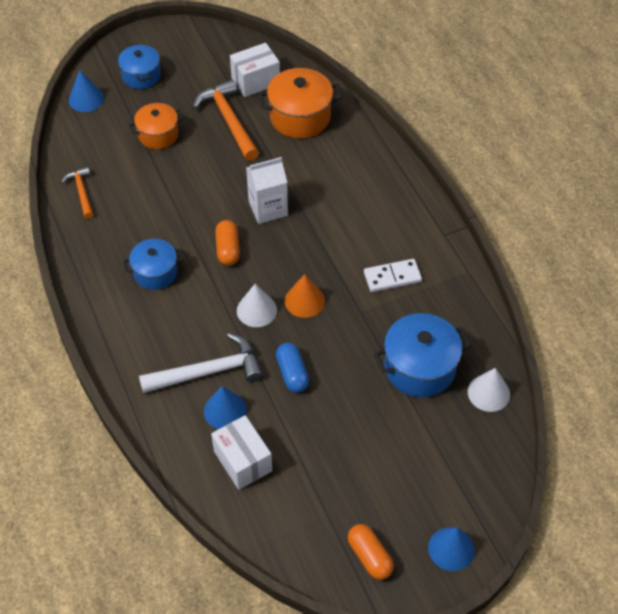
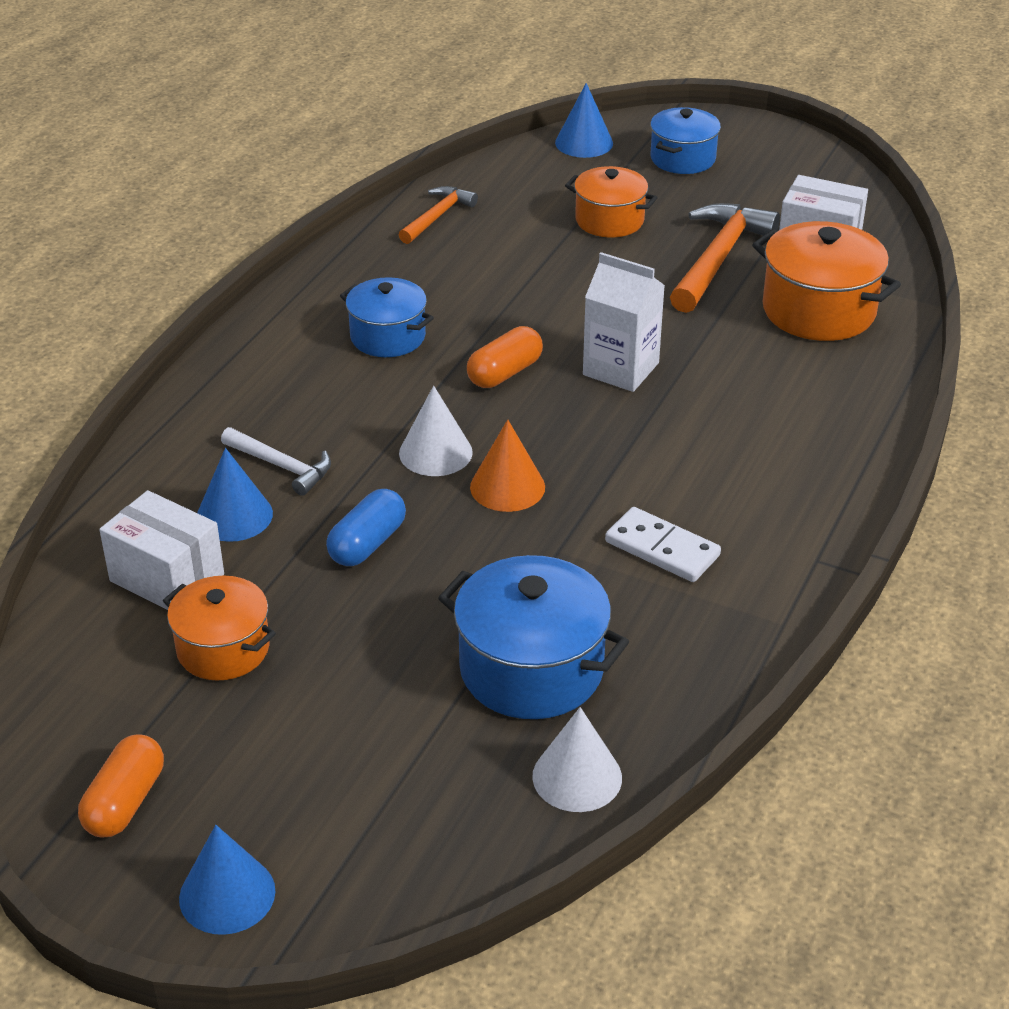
camera: 50 degrees right, 15 degrees down
(208, 372) = (281, 466): white hammer -> white hammer, size x0.58
(243, 461) = (167, 578): white box -> white box turned 75 degrees counterclockwise
(309, 467) = (223, 649): none -> orange pot

